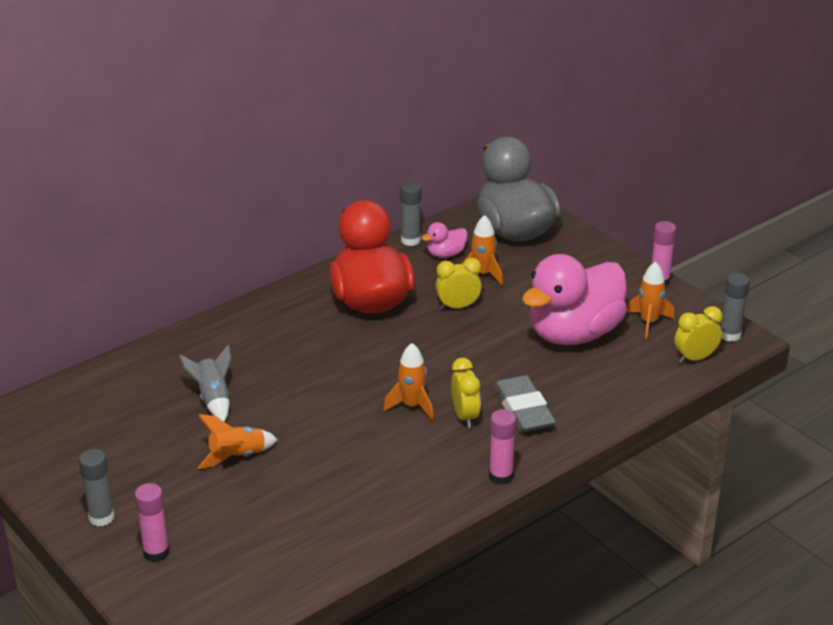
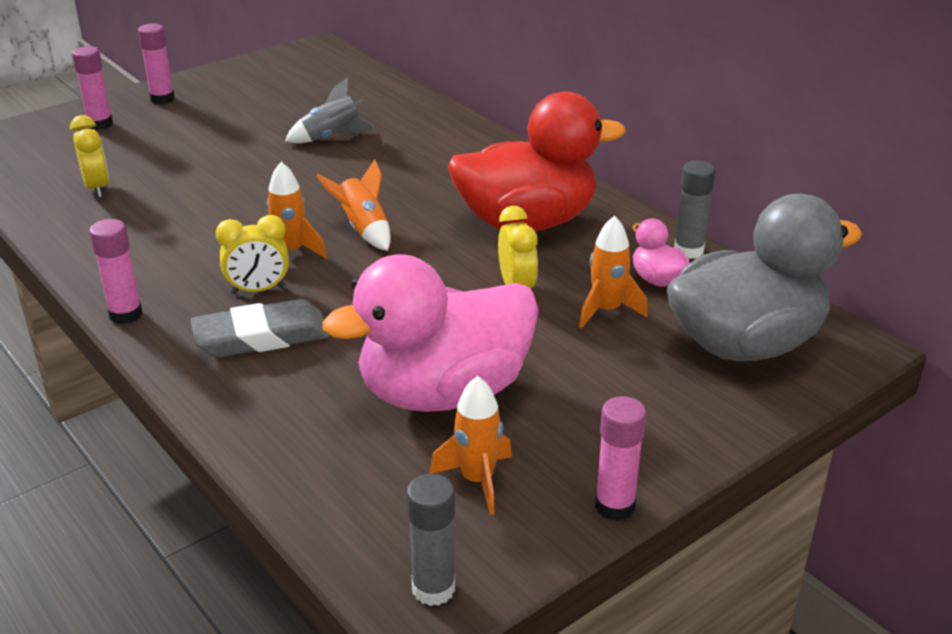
camera: 90 degrees right, 0 degrees up
(101, 517) = (162, 99): grey glue stick -> pink glue stick
(237, 456) = (229, 153): orange rocket -> orange rocket (363, 229)
(574, 334) = (444, 392): pink duck -> pink duck turned 75 degrees counterclockwise
(695, 358) = (362, 530): yellow clock -> yellow clock (97, 188)

